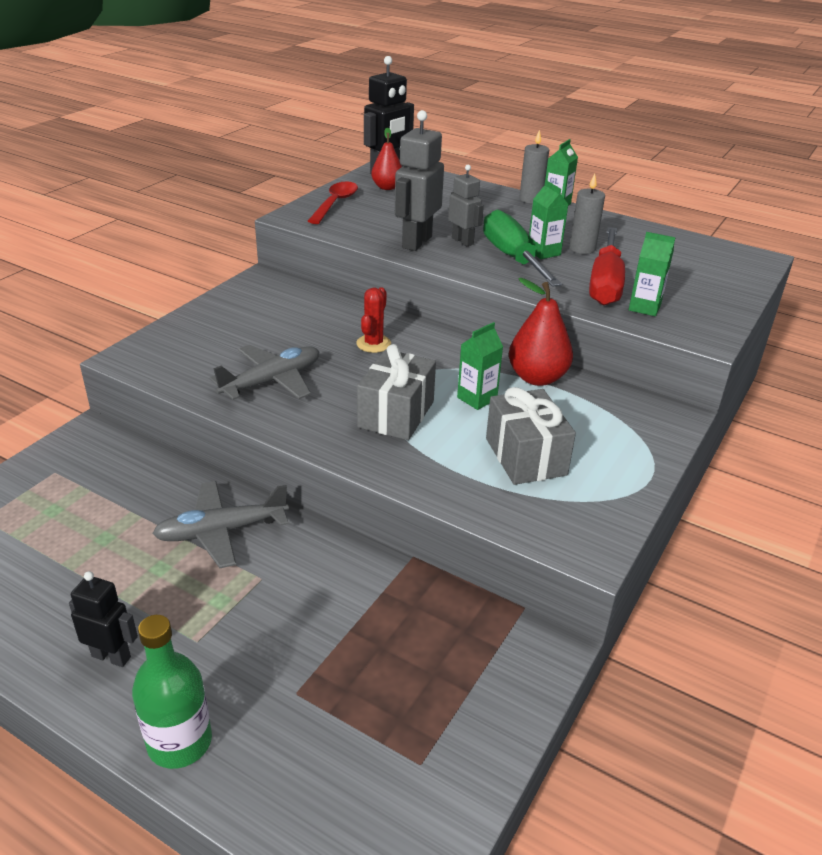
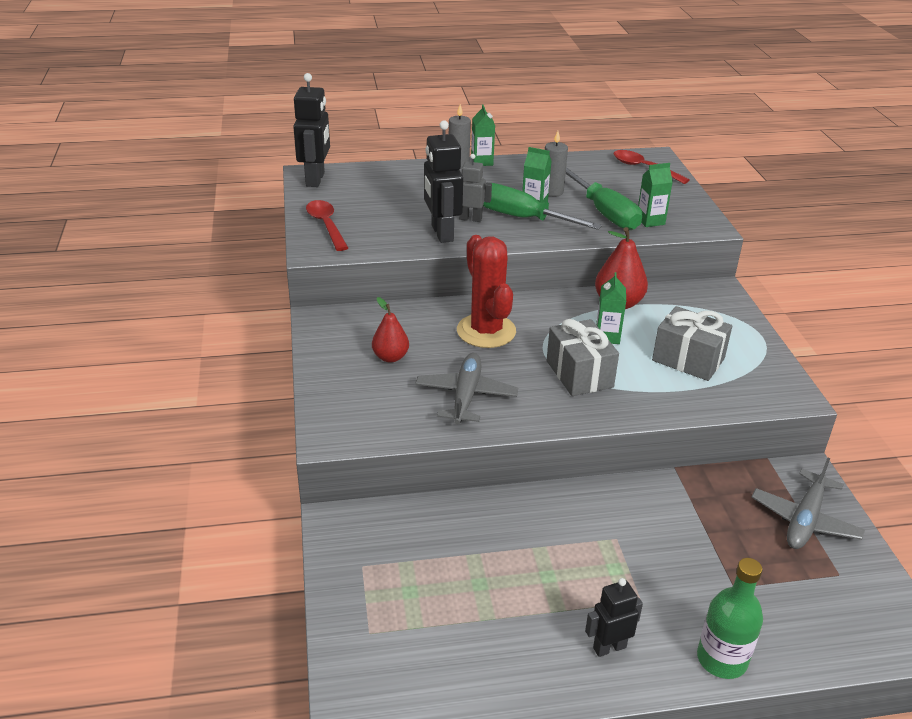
camera: 40 degrees left, 0 degrees up
(221, 531) = (546, 527): grey plane -> grey plane (804, 520)
(373, 344) = (486, 331): red cactus -> red cactus, size x1.90
(387, 187) = (340, 194): red pear -> red pear (390, 357)
(416, 242) = (441, 233): grey robot -> black robot
(605, 284) = (605, 213): red screwdriver -> green screwdriver
(723, 263) = (644, 168): none -> red spoon

